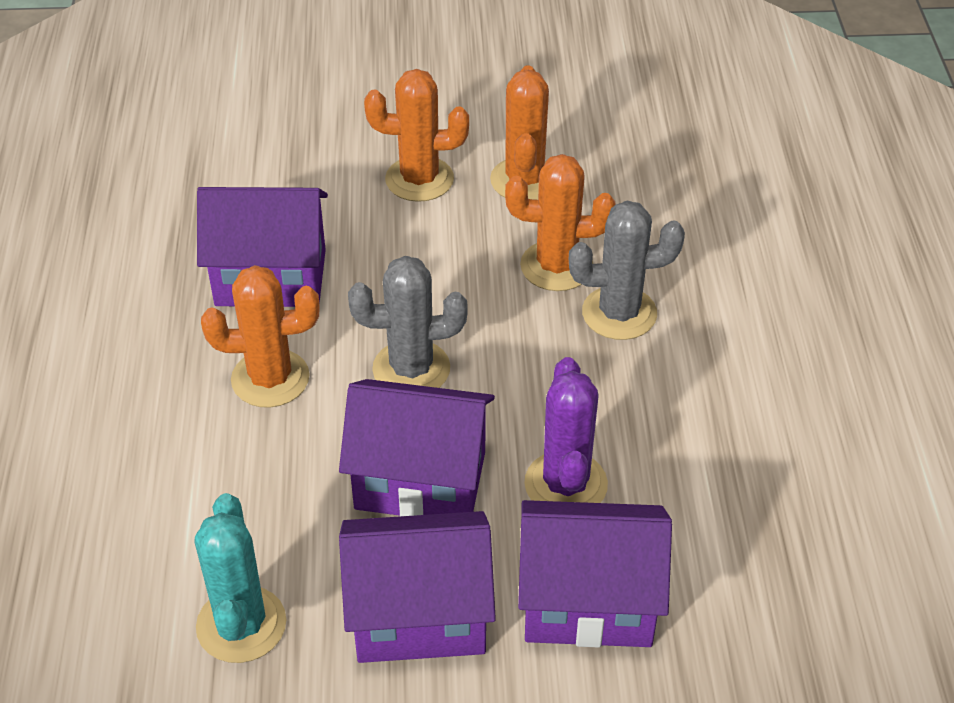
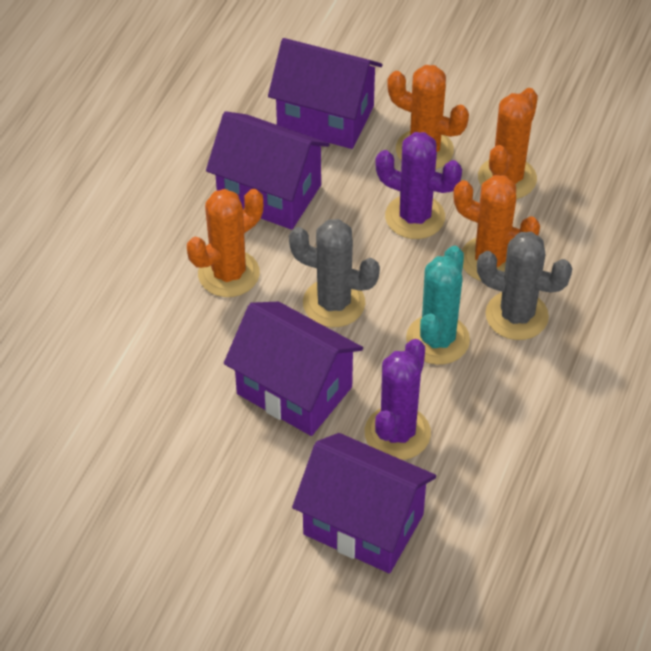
camera: 25 degrees right, 5 degrees up
(241, 625) = (119, 445): turquoise cactus -> turquoise cactus (437, 340)
(270, 379) = (228, 274): orange cactus -> orange cactus turned 60 degrees counterclockwise
(419, 615) = (241, 486): purple house -> purple house (325, 117)
(449, 249) = (415, 217): none -> purple cactus

